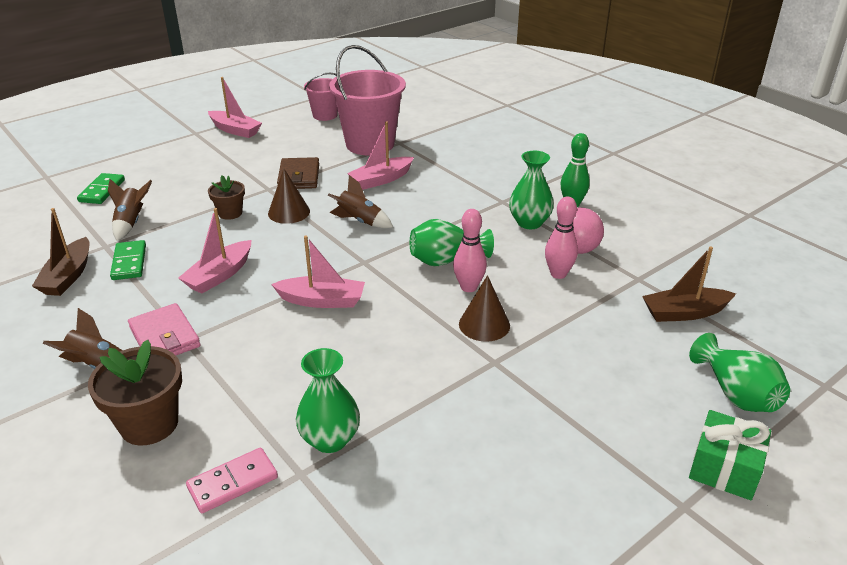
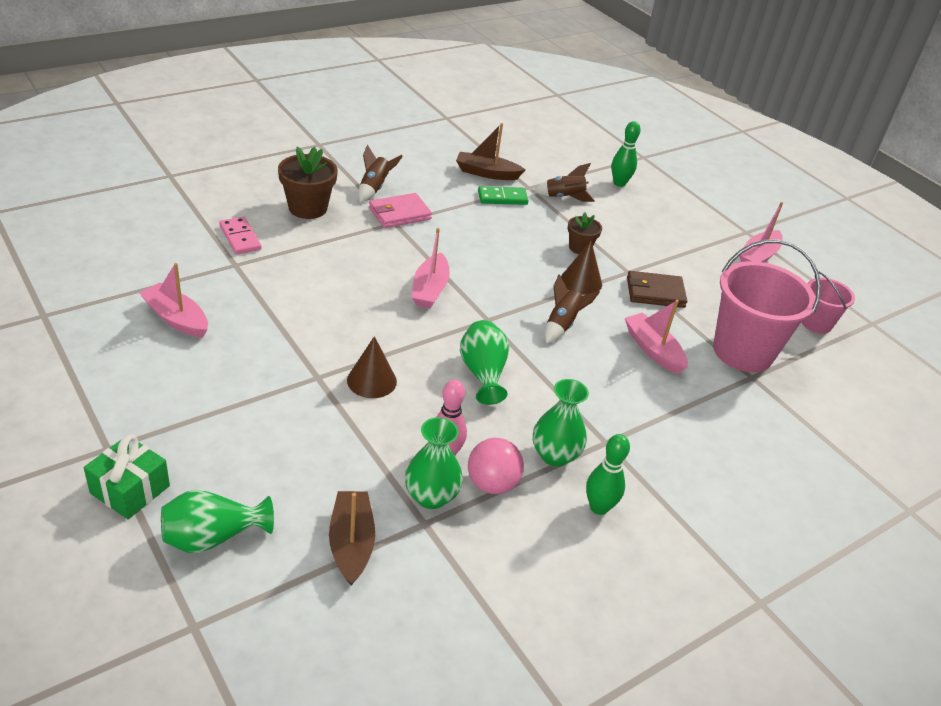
camera: 90 degrees right, 5 degrees up
(102, 191) = (619, 183): green domino -> green bowling pin
(220, 275) = (477, 239): pink boat -> pink boat (176, 319)
(330, 439) = (261, 279): green vase -> green vase (431, 496)
(468, 287) = (433, 381): pink bowling pin -> none

